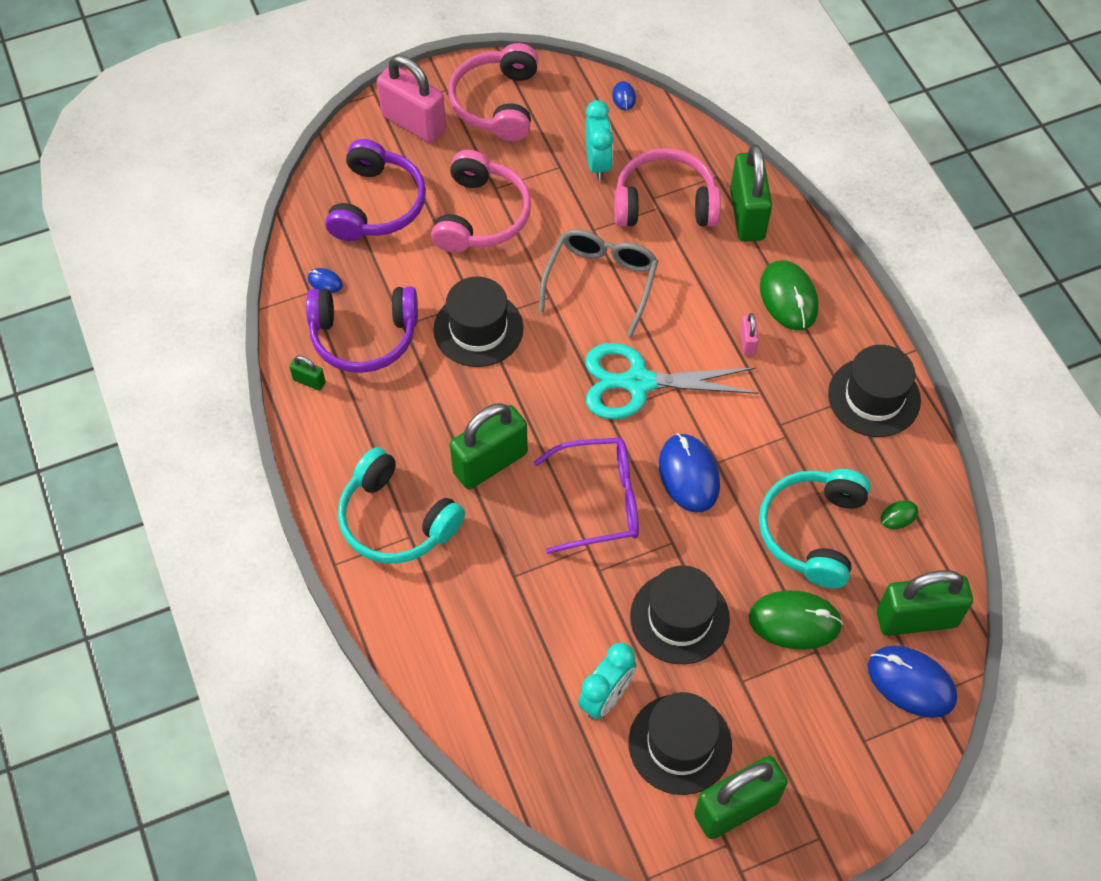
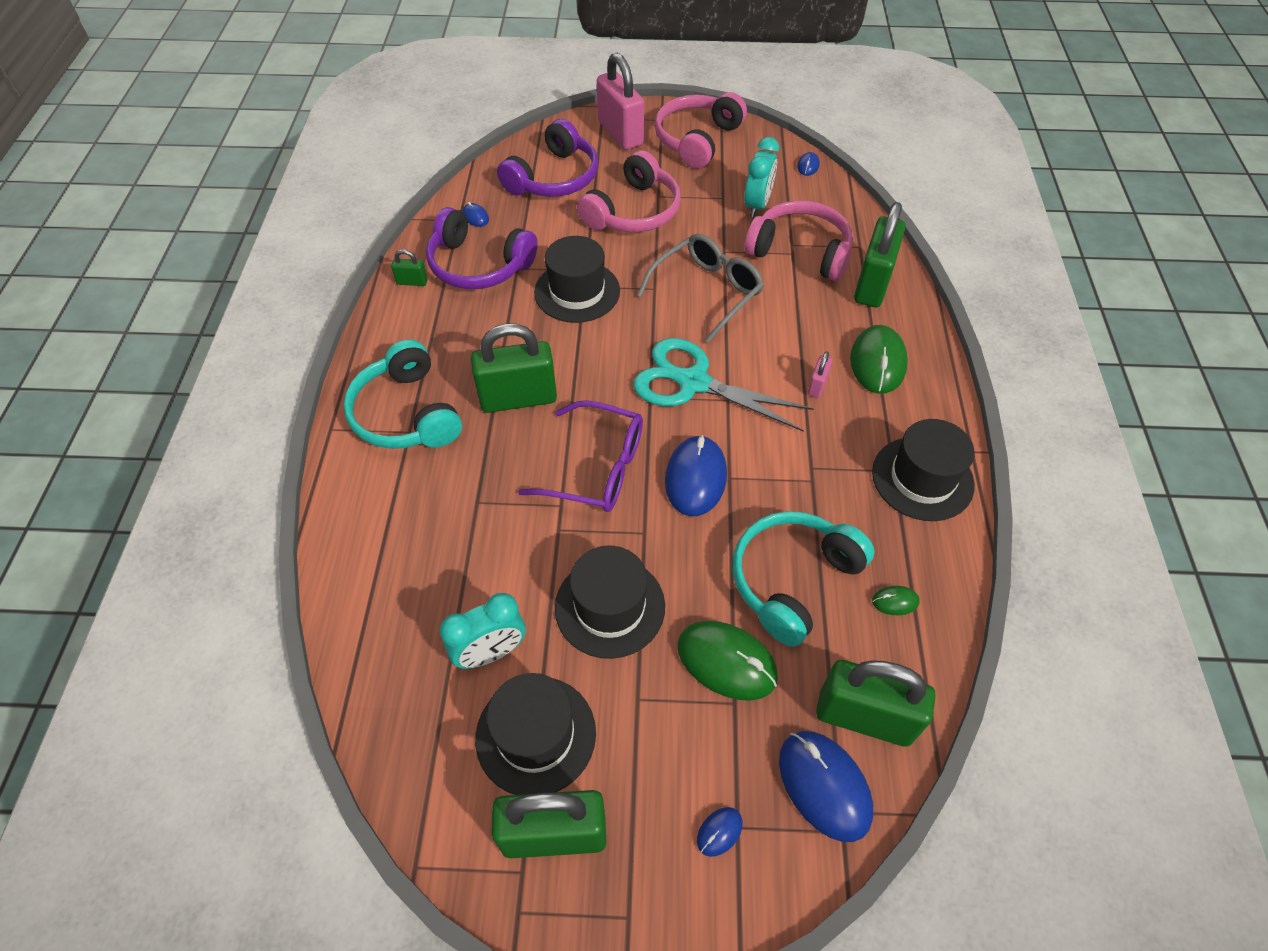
camera: 25 degrees right, 5 degrees down
(309, 381) = (412, 282): green padlock -> green padlock turned 45 degrees counterclockwise
(853, 750) = (719, 832): none -> blue mouse

